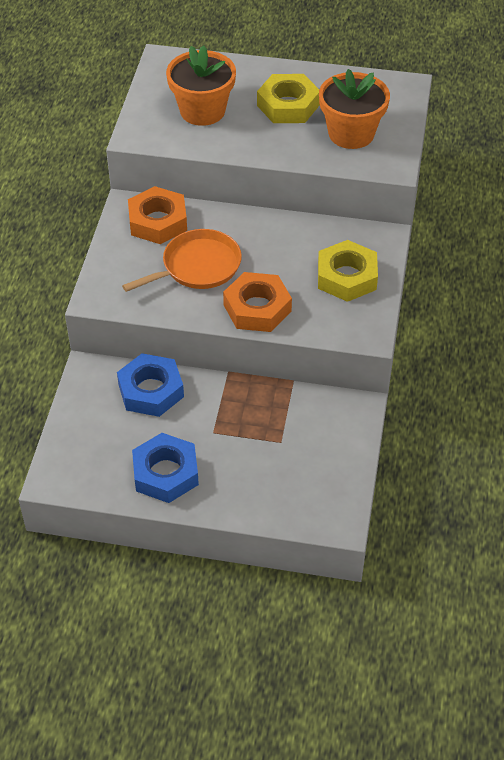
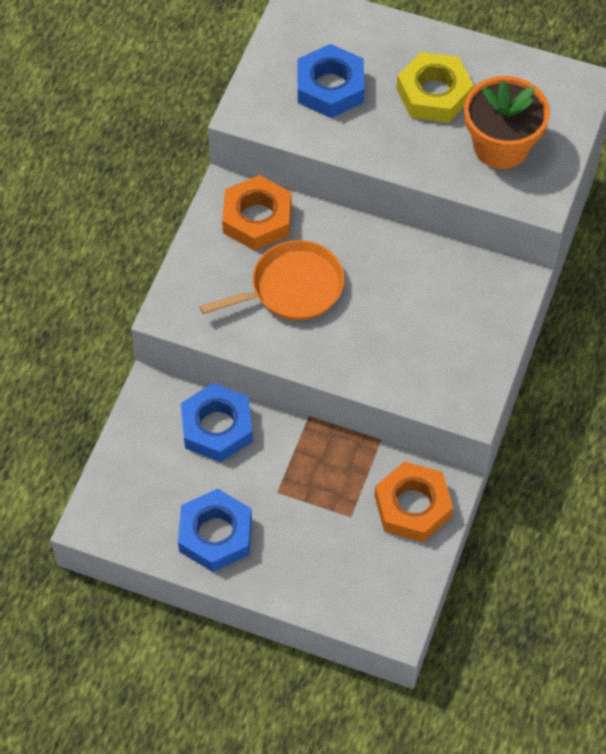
camera: 10 degrees right, 10 degrees up
(202, 111) = (330, 87): orange flower pot -> blue nut
(257, 308) = (350, 354): orange nut -> orange nut (412, 506)
(347, 277) = (462, 328): yellow nut -> none

